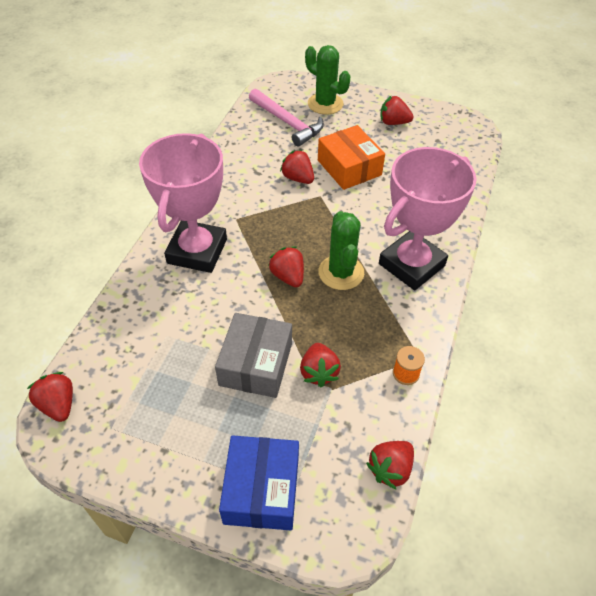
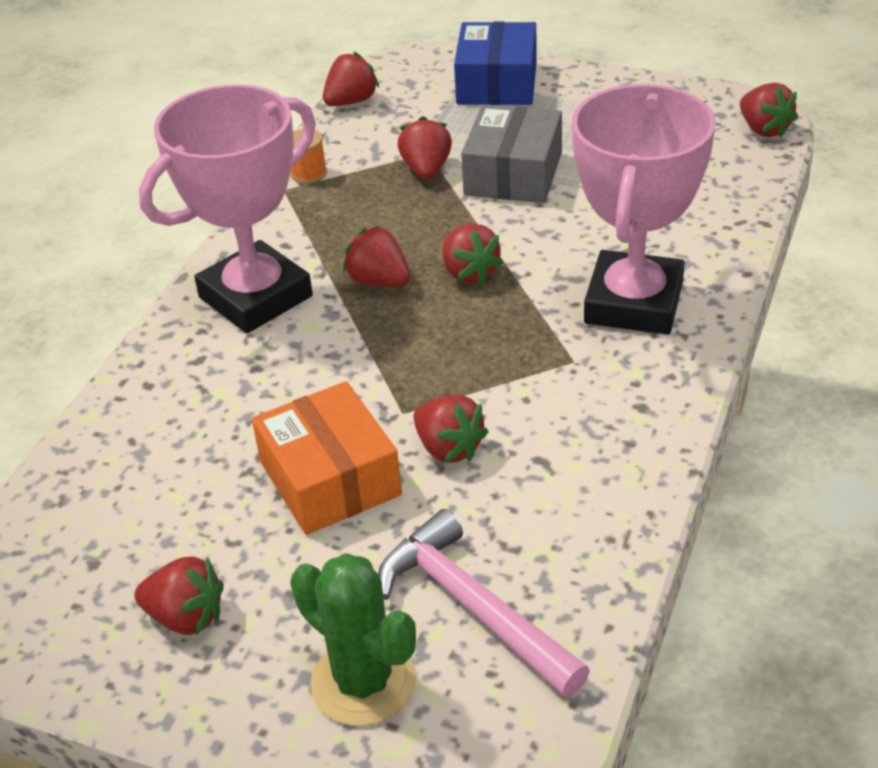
camera: 175 degrees left, 10 degrees down
(341, 272) = (379, 281): green cactus -> red strawberry

